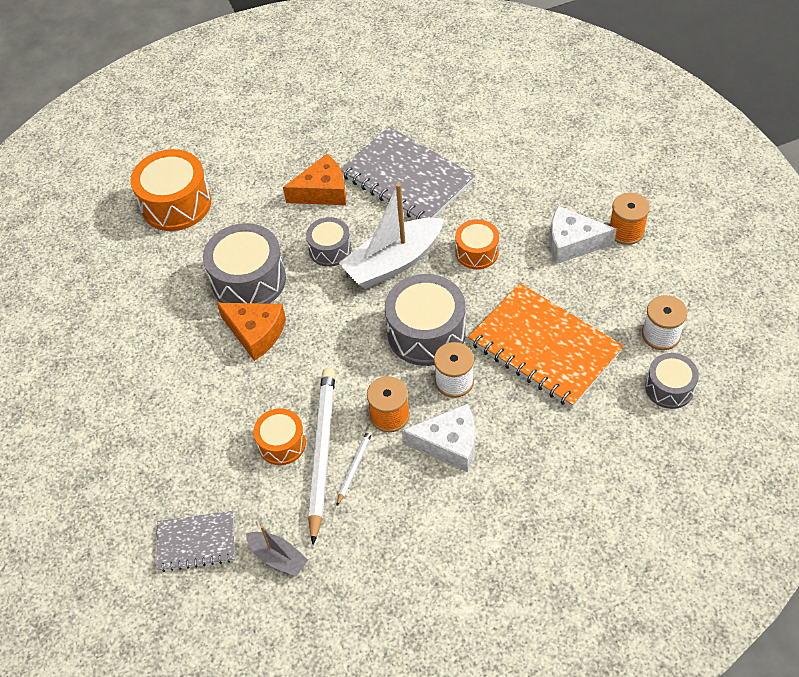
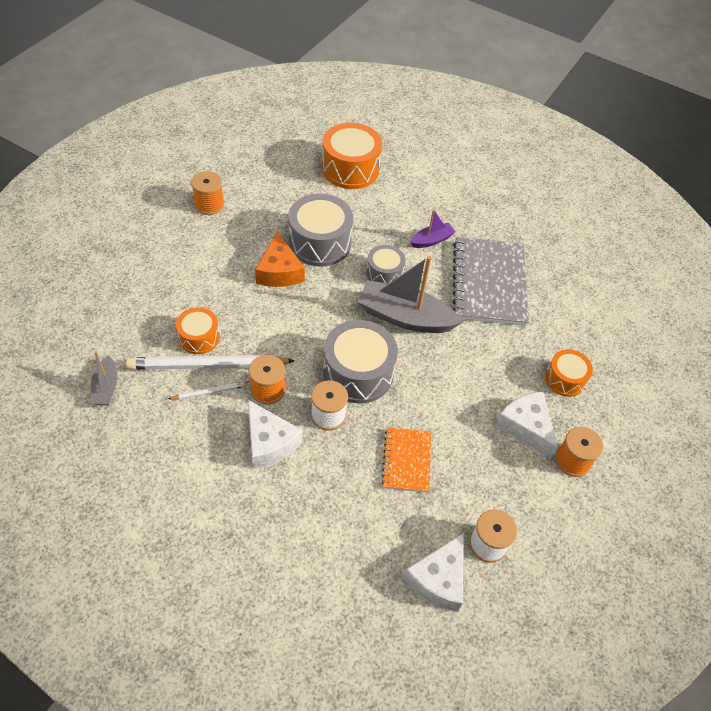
camera: 45 degrees right, 0 degrees up
(113, 349) = (209, 205): none -> orange spool
(196, 542) = (90, 334): grey notebook -> none
(322, 191) = (431, 240): orange cheese -> purple boat
(322, 452) = (208, 365): white pencil -> white pencil turned 150 degrees counterclockwise
(393, 262) = (405, 317): white boat -> grey boat
(477, 252) = (459, 365): orange drum -> orange drum (565, 379)
(544, 347) = (406, 461): orange notebook -> orange notebook, size x0.55
(669, 388) = (438, 579): grey drum -> white cheese

